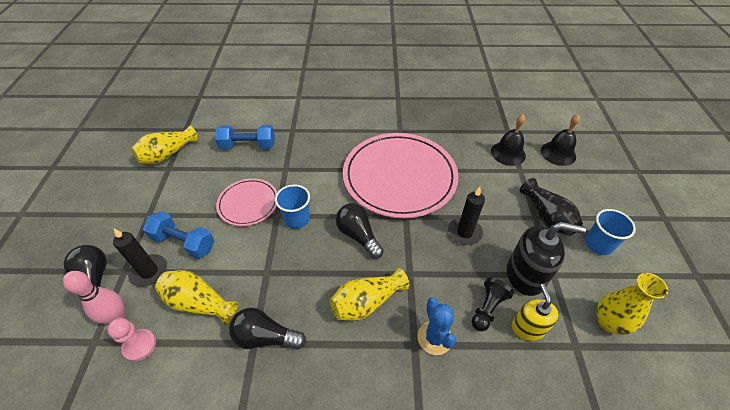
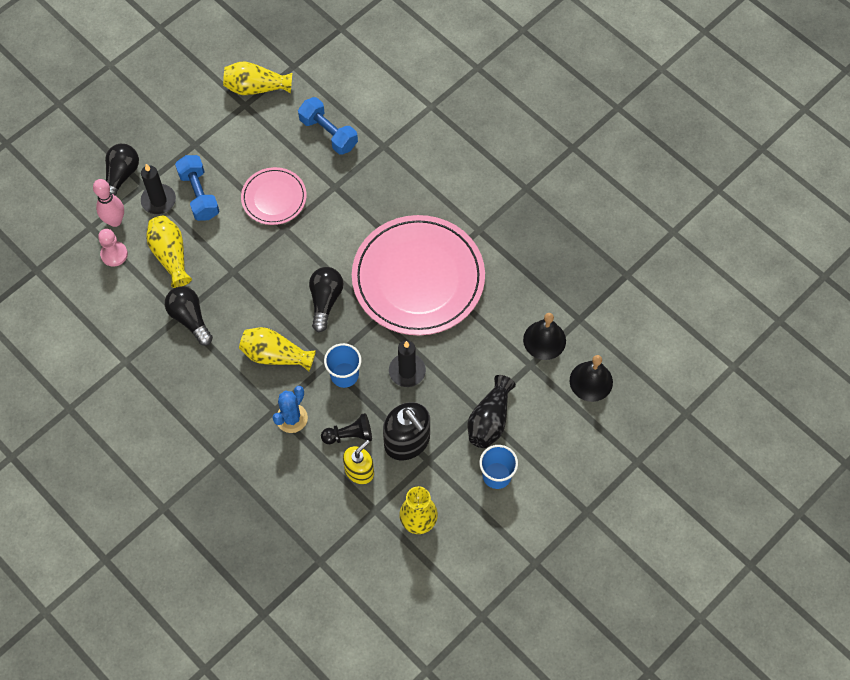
camera: 45 degrees right, 15 degrees up
(297, 219) = (295, 245): blue cup -> blue cup (344, 375)

